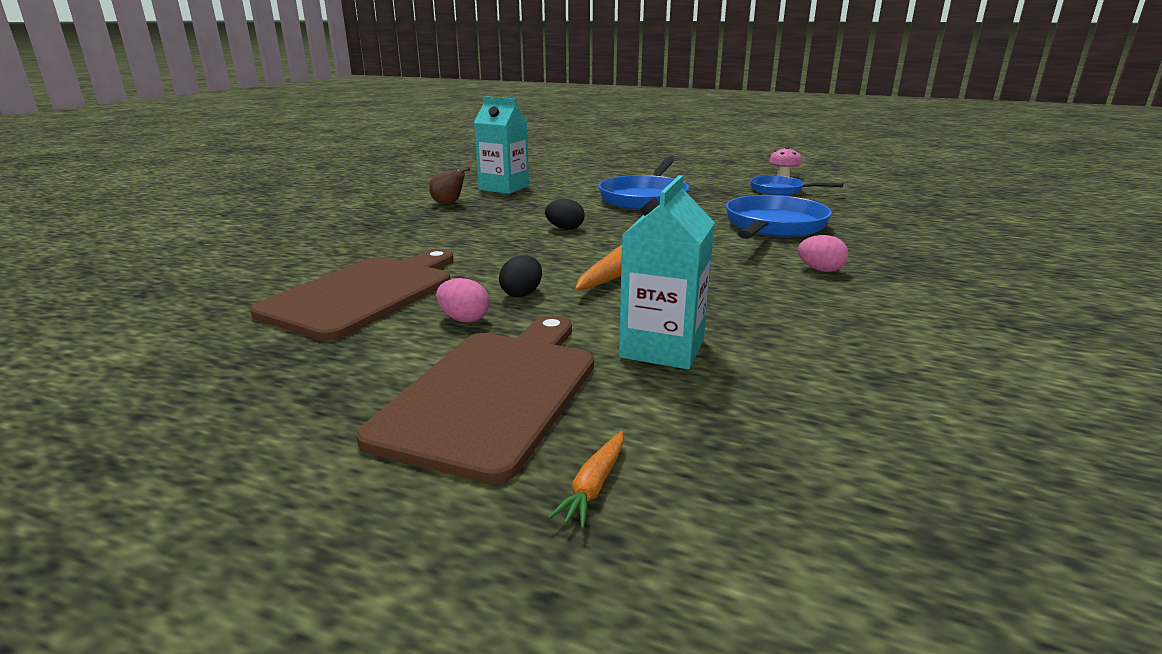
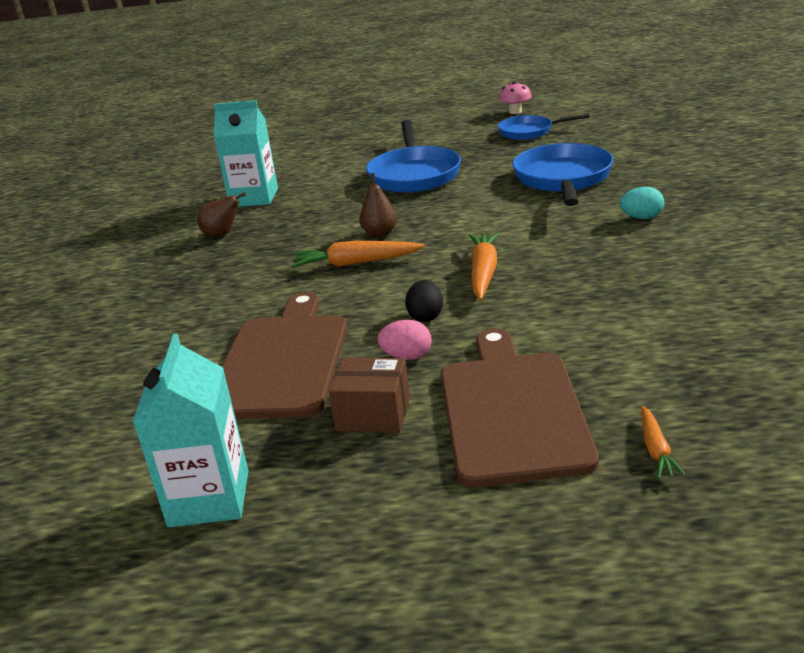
camera: 20 degrees left, 5 degrees up
(372, 355) = (373, 414): none -> brown box
(518, 243) = (355, 263): none -> orange carrot
(565, 229) = (380, 233): black egg -> brown pear
(662, 348) = (593, 330): turquoise carton -> turquoise carton (209, 498)
(820, 270) = (642, 218): pink egg -> turquoise egg

